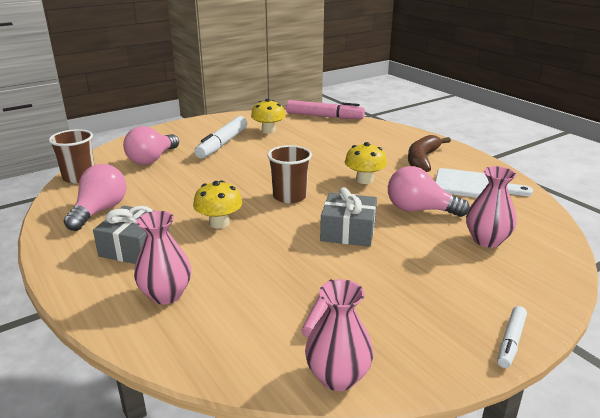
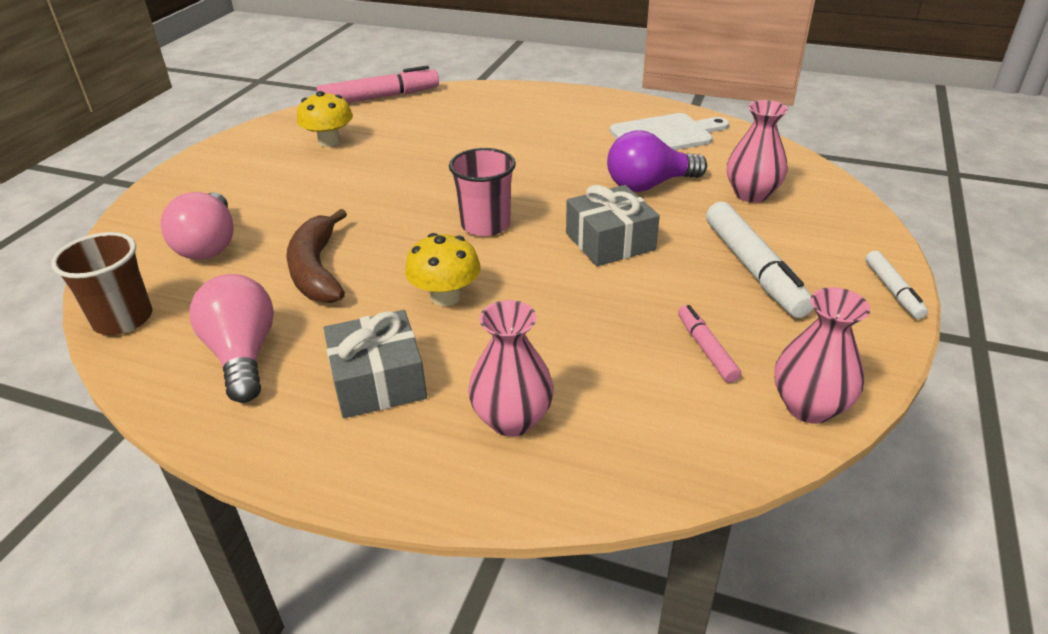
camera: 35 degrees left, 10 degrees up
(222, 144) = (288, 183): white marker -> white marker (753, 269)
(289, 196) = (485, 225): brown cup -> pink cup
(364, 180) = (544, 169): yellow mushroom -> none
(419, 210) = (649, 185): pink light bulb -> purple light bulb
(422, 160) = (574, 121): brown banana -> brown banana (317, 270)

